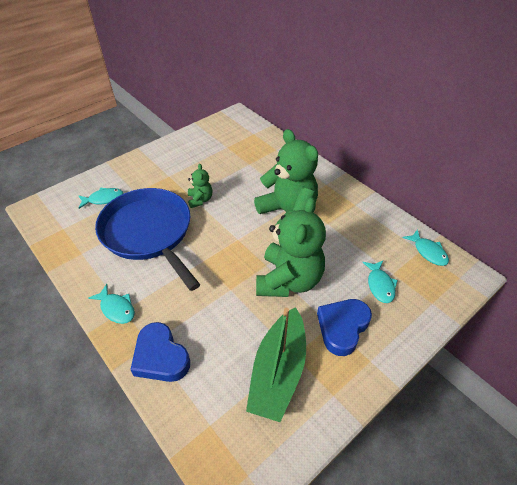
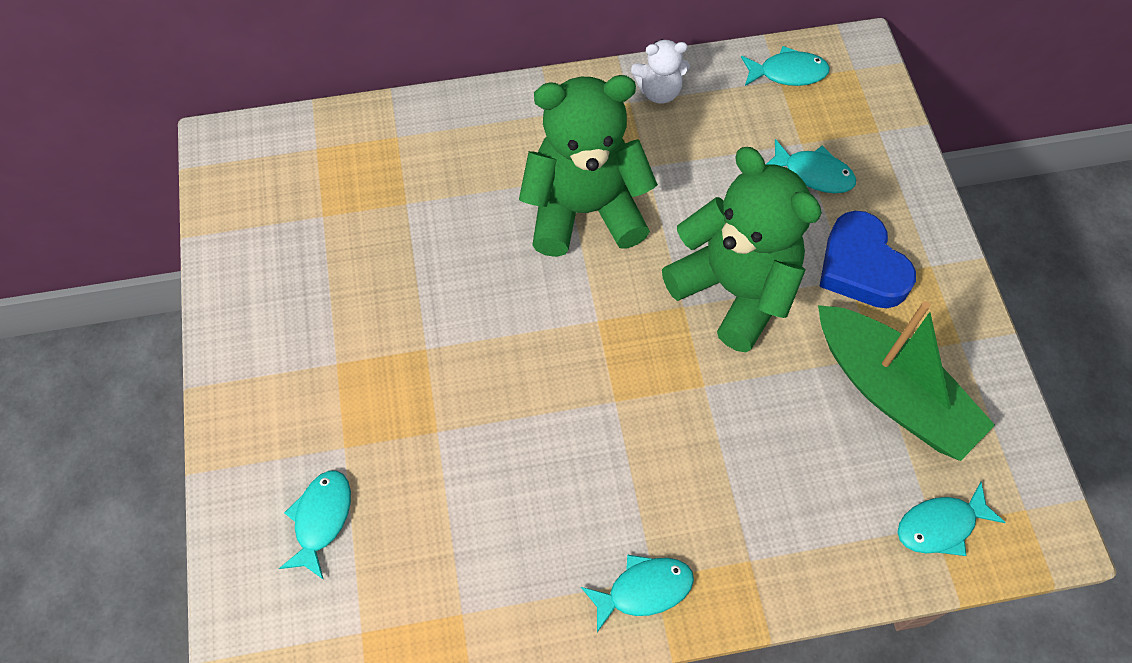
camera: 60 degrees left, 15 degrees up
(149, 233) = (484, 465): blue pan -> none
(160, 357) = (784, 551): blue heart -> none
(200, 200) = (452, 336): green teddy bear -> none
(212, 428) = (940, 525): none -> turquoise fish
(370, 211) = (659, 91): none -> white teddy bear

